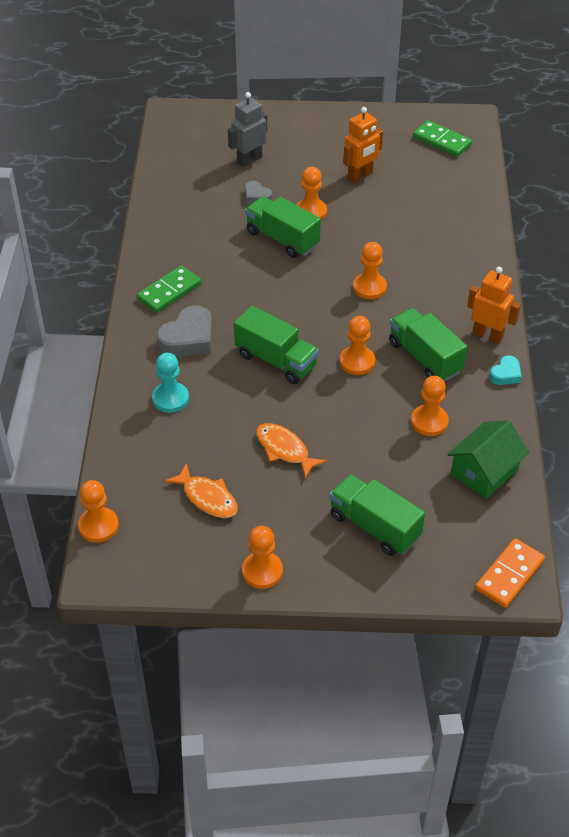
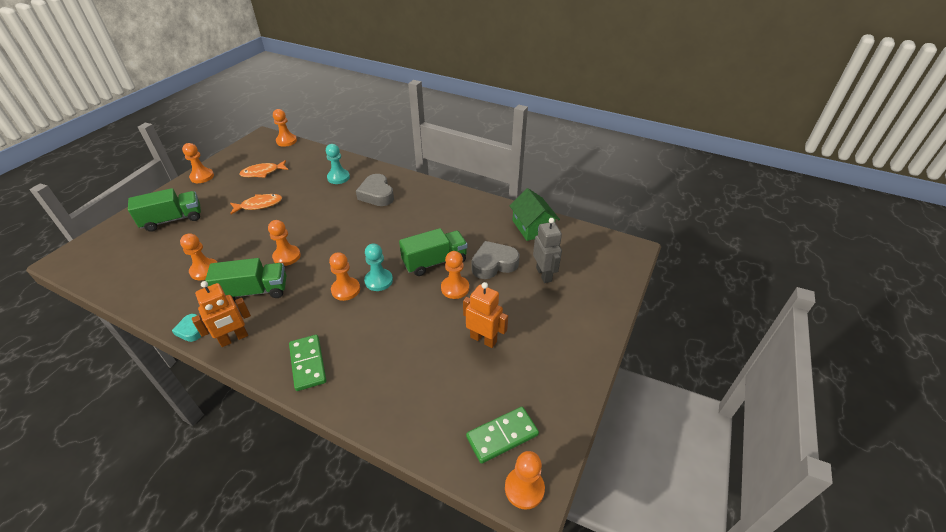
camera: 115 degrees right, 5 degrees down
(169, 291) = (423, 198): green domino -> green domino (308, 364)
(257, 196) = (493, 264): grey heart -> grey heart, size x1.82
(276, 360) = (325, 222): green truck -> none
(339, 269) = (378, 281): none -> turquoise pawn
(360, 175) = (483, 339): orange robot -> orange robot turned 135 degrees clockwise
(470, 122) = (524, 488): none -> orange pawn
(484, 472) = (141, 279): green house -> green house (532, 227)
(509, 575) = (75, 258): orange domino -> none

